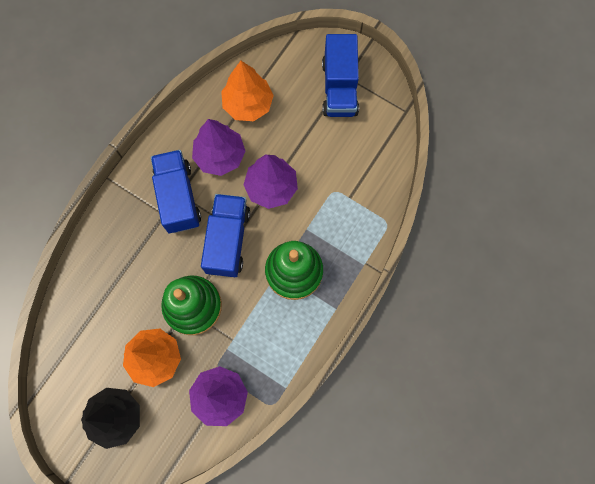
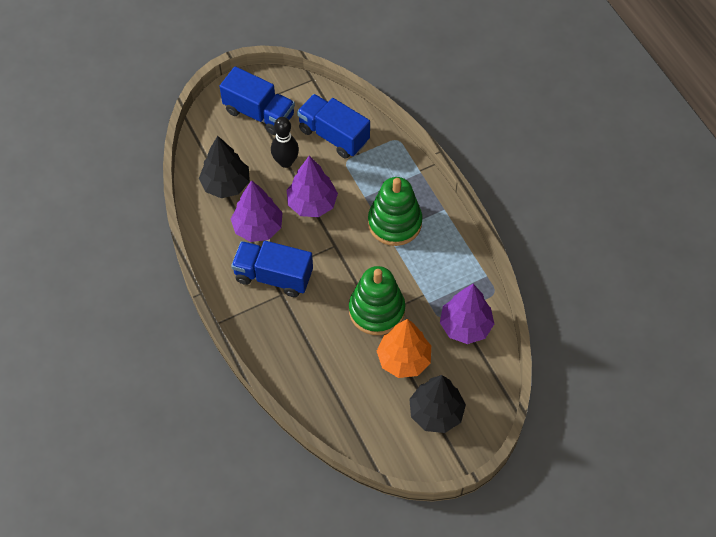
camera: 60 degrees left, 15 degrees down
(227, 240) = (336, 257): blue truck -> blue truck (333, 135)
(248, 104) = (226, 185): orange tree -> black tree
(302, 140) = (285, 162): none -> black bowling pin

